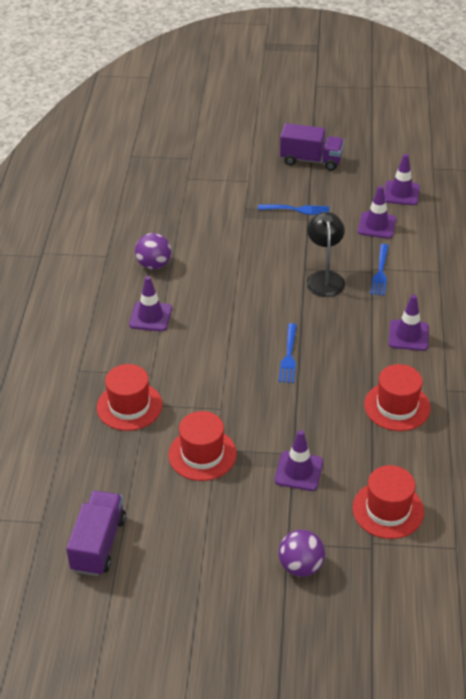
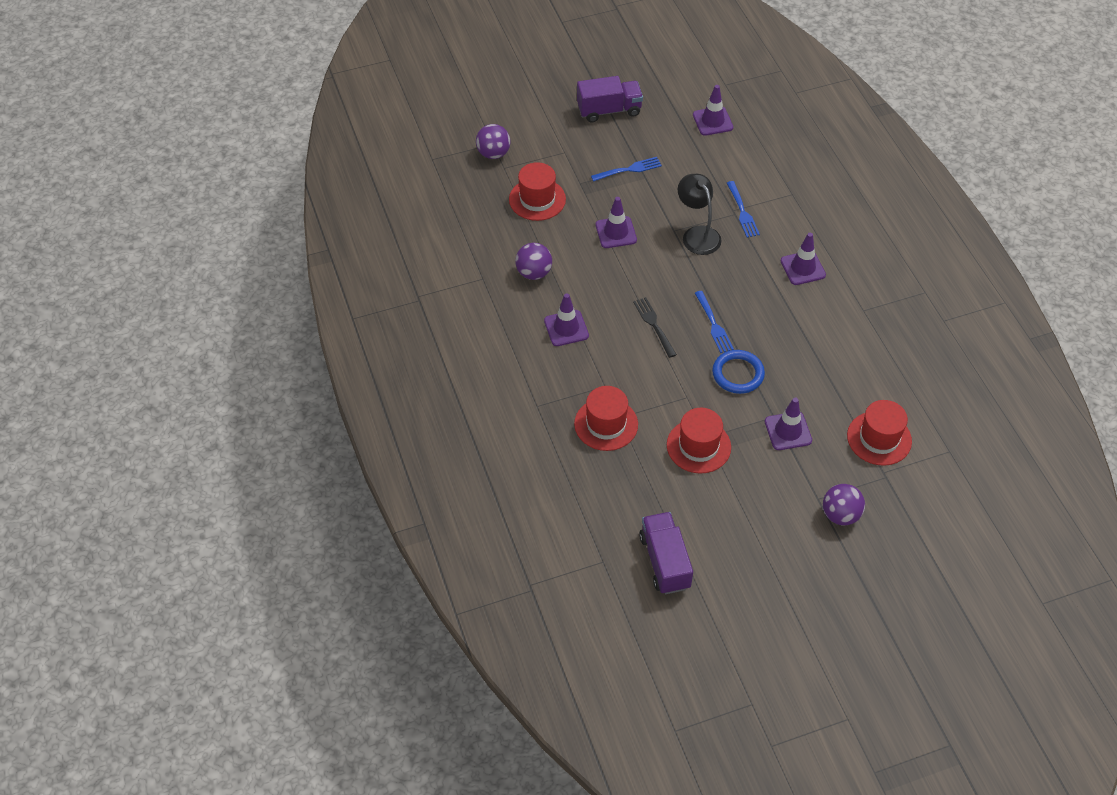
camera: 25 degrees left, 10 degrees up
(186, 166) = (493, 153): none -> purple ball
(232, 339) = (654, 325): none -> black fork
(283, 405) = (738, 374): none -> blue ring
(376, 225) = (711, 163): purple traffic cone -> purple traffic cone (616, 232)
(397, 406) = (832, 340): red hat -> red hat (537, 199)

